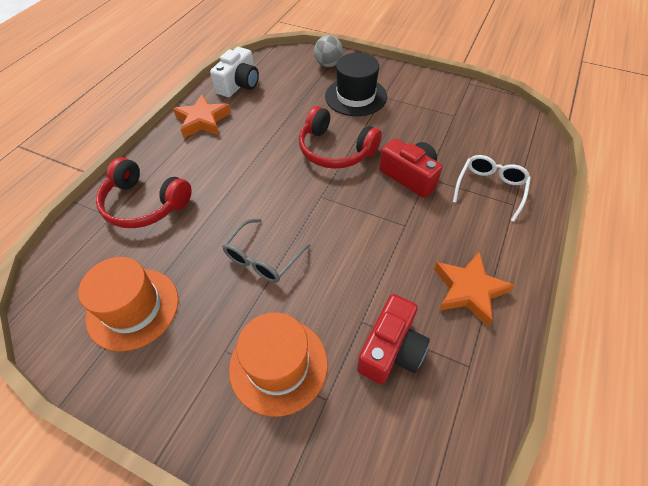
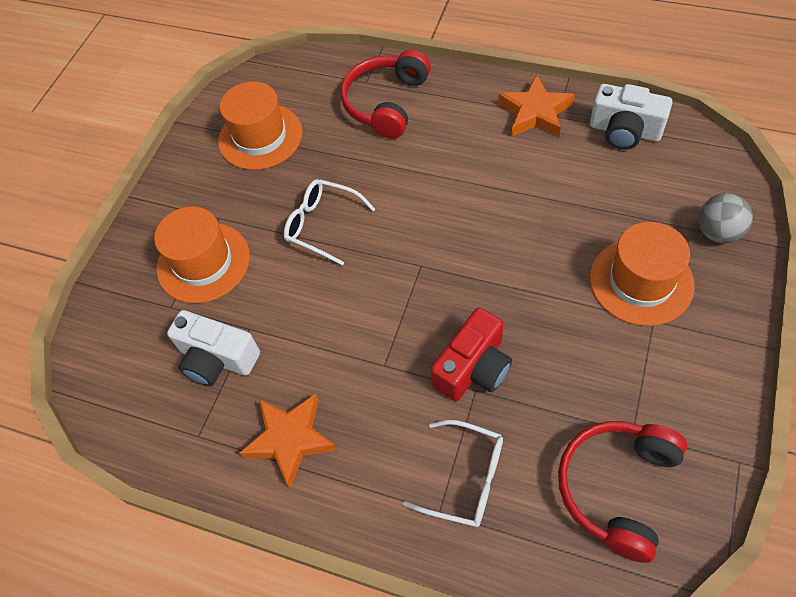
camera: 90 degrees right, 5 degrees up
(263, 258) = (322, 225): grey glasses -> white glasses
(335, 150) = (509, 269): red headphones -> red headphones (617, 488)
(355, 96) = (641, 281): black hat -> orange hat
(391, 349) = (217, 359): red camera -> white camera

